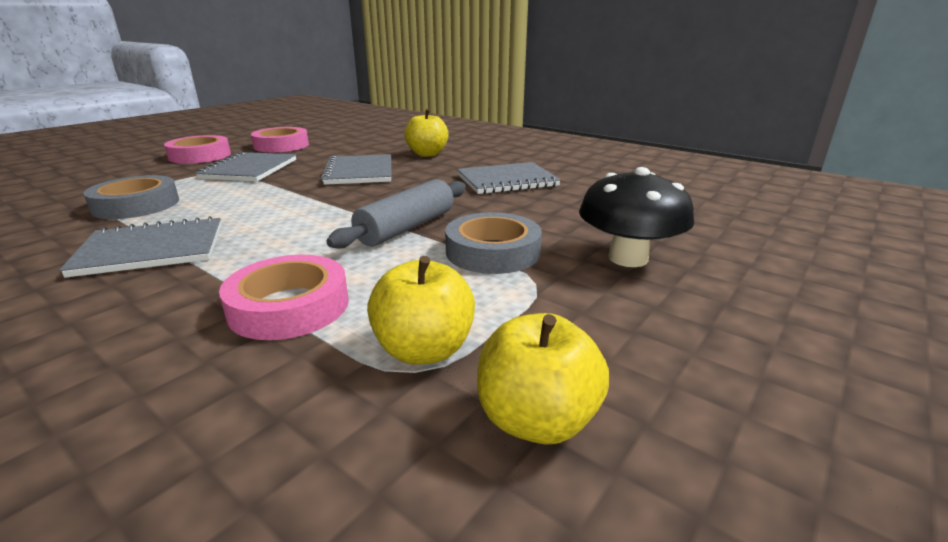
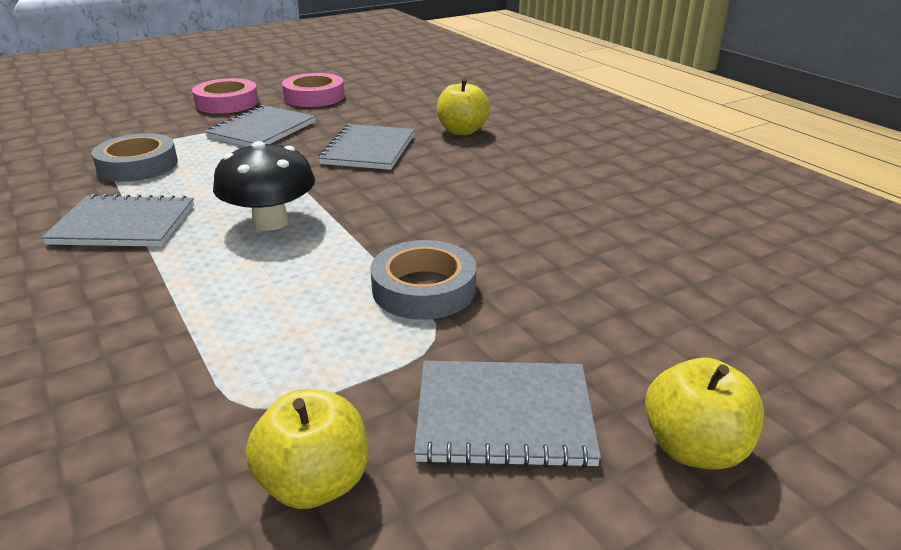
camera: 20 degrees right, 5 degrees up
(289, 306) = (196, 314): pink tape -> none
(407, 228) = (361, 239): grey rolling pin -> none
(424, 350) = (274, 389): yellow apple -> yellow apple (694, 448)
(507, 181) = (522, 188): grey notebook -> grey notebook (504, 415)
(628, 258) = (563, 327): black mushroom -> black mushroom (270, 222)

